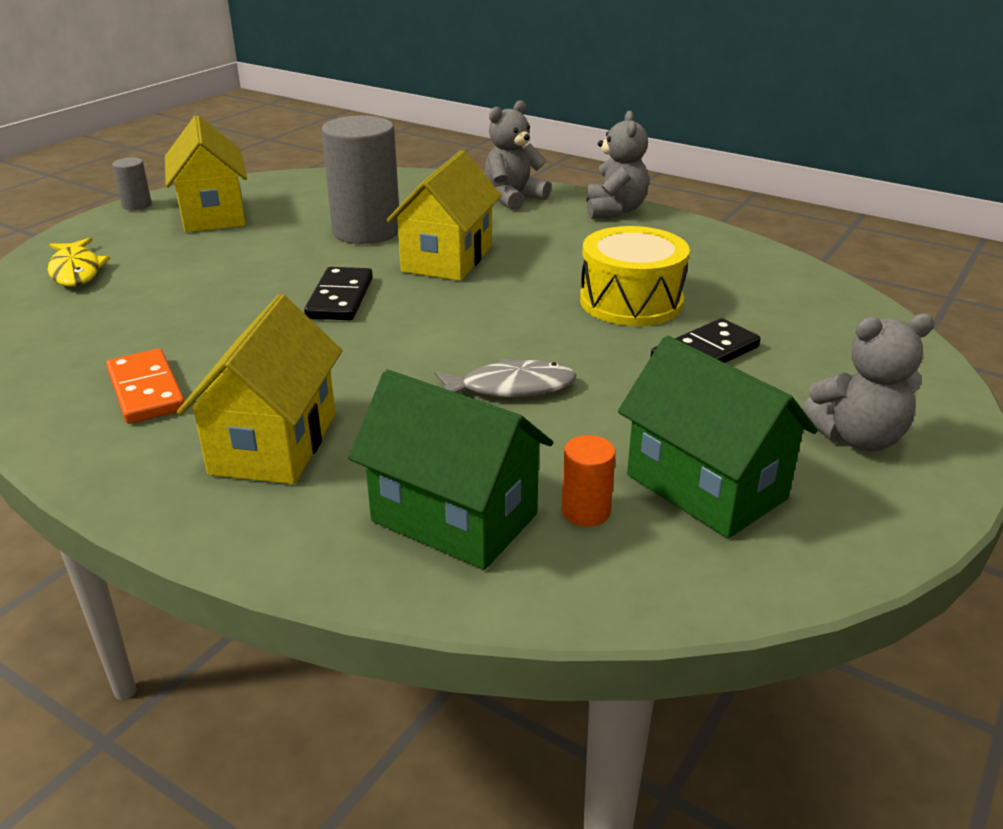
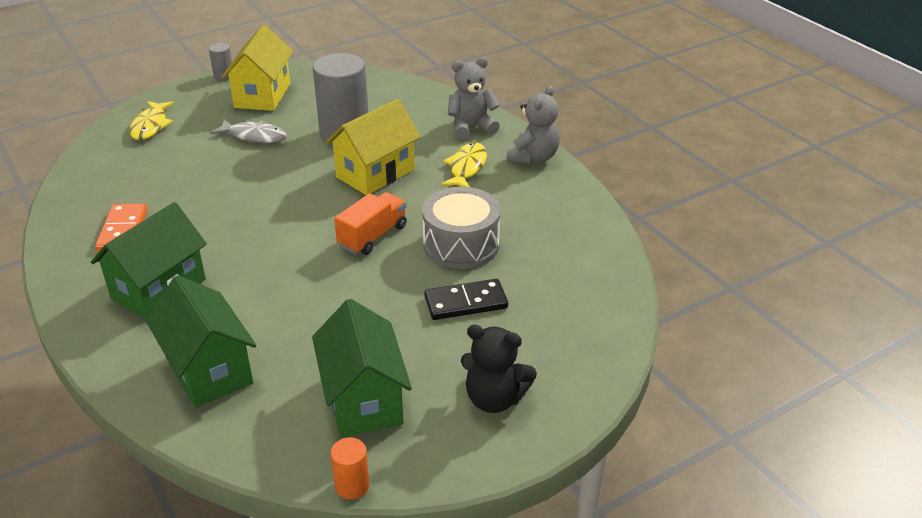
camera: 25 degrees right, 5 degrees up
(274, 443) = (159, 289): yellow house -> green house
(340, 298) = (281, 189): black domino -> none
(511, 387) = (319, 291): grey fish -> grey fish (254, 136)
(515, 317) = (373, 236): none -> orange truck
(551, 233) = (466, 167): none -> yellow fish
(585, 511) = (280, 391): orange cylinder -> orange cylinder (352, 486)
(631, 301) = (461, 244): yellow drum -> grey drum
(857, 438) = (494, 399): grey teddy bear -> black teddy bear

